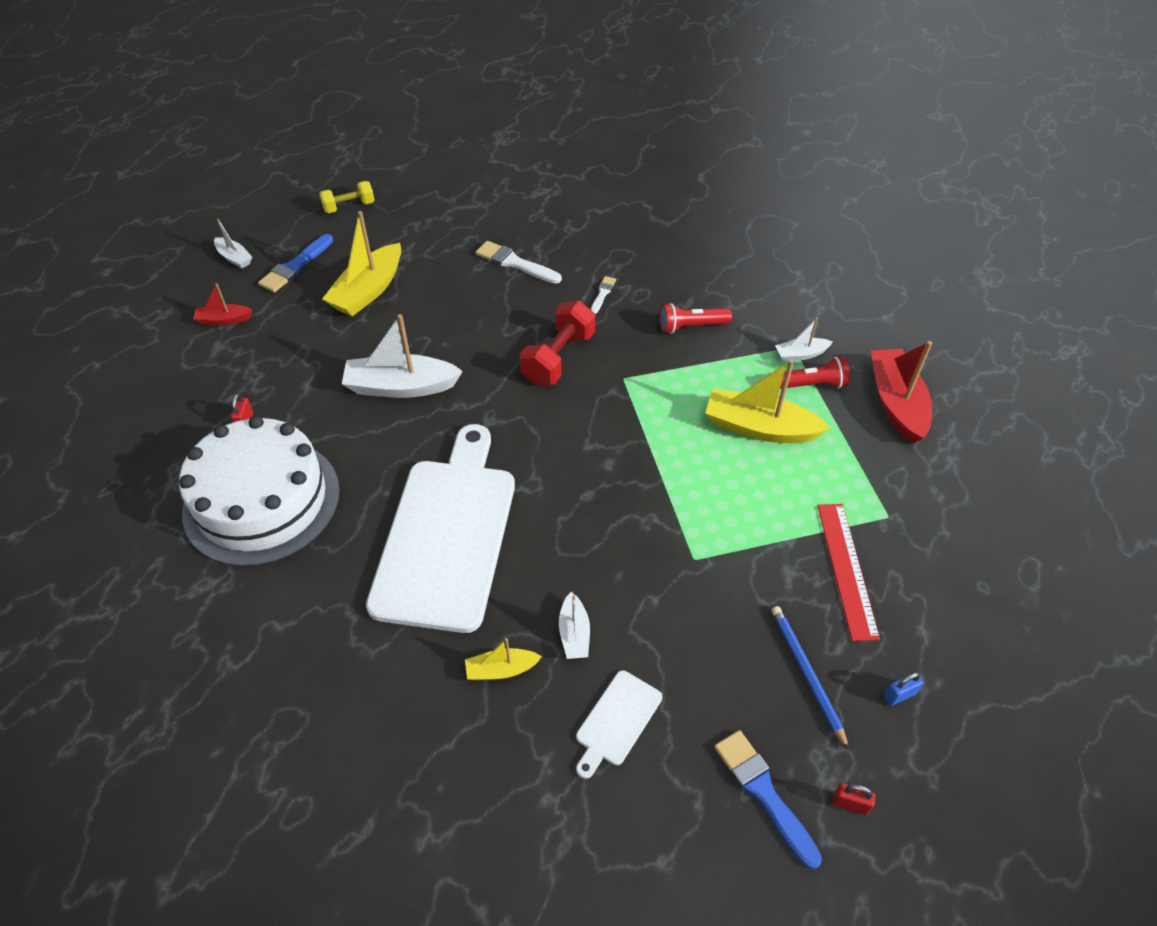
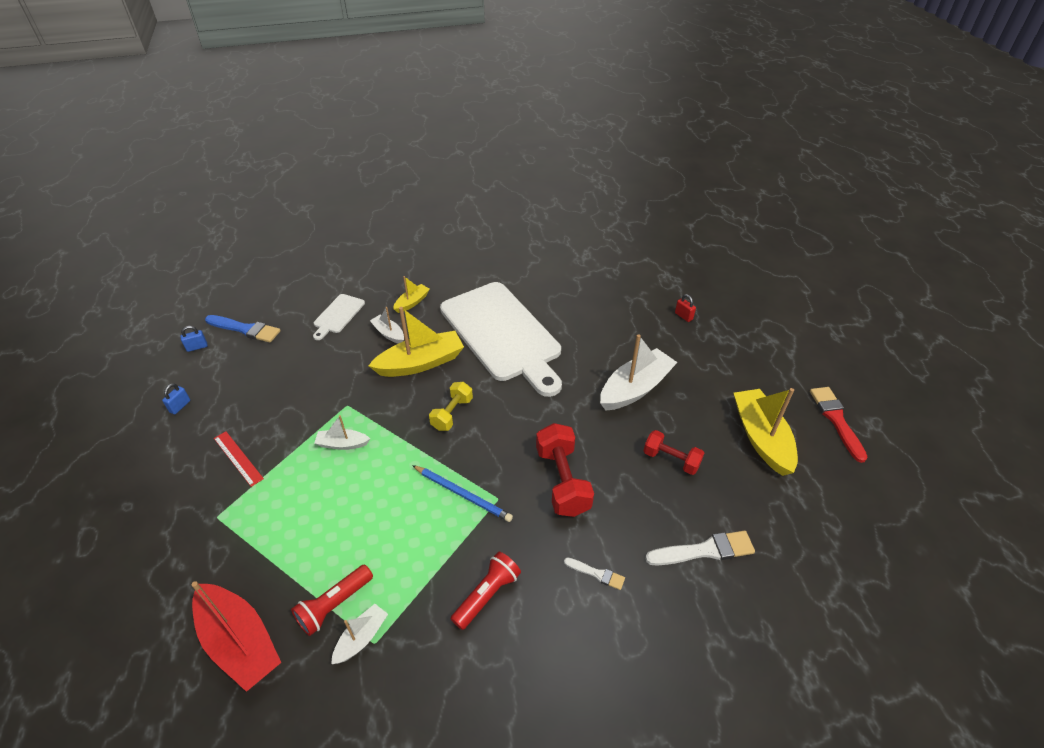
camera: 140 degrees right, 5 degrees down
(224, 320) = (800, 355): red boat -> none
(234, 258) = (880, 397): white boat -> white boat (342, 444)
(262, 501) = (614, 293): white cake -> none
(295, 266) = (836, 420): blue brush -> red brush
(349, 207) = (908, 503): yellow dumbbell -> yellow dumbbell (452, 414)
(456, 320) = (671, 459): none -> red dumbbell
(602, 294) = (596, 574): white brush -> white brush turned 45 degrees counterclockwise
(616, 721) = (338, 315): white cutting board -> white cutting board turned 150 degrees counterclockwise
(760, 428) = (357, 527): yellow boat -> yellow boat (420, 363)
(806, 674) = (243, 386): blue pencil -> blue pencil (463, 494)
(846, 569) = (238, 458): red ruler -> red ruler, size x0.65
(849, 804) = (197, 347): red padlock -> blue padlock

